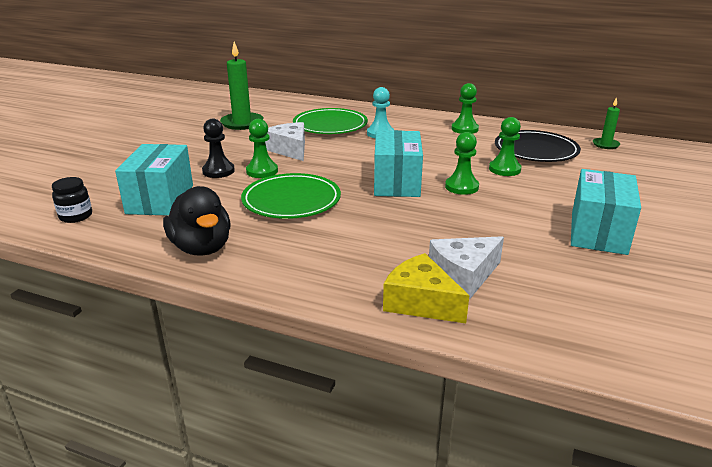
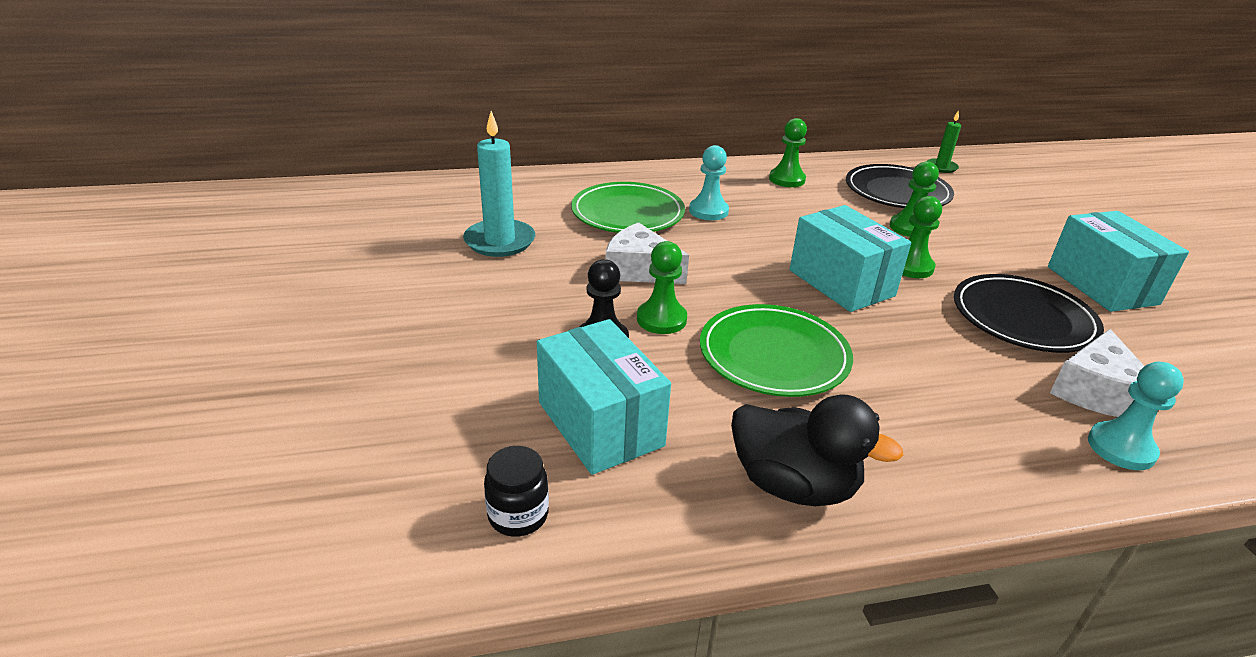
camera: 35 degrees left, 5 degrees up
(242, 123) = (500, 241): green candle -> turquoise candle
(420, 302) = (1121, 448): yellow cheese -> turquoise pawn
(489, 230) = (1023, 318): none -> black plate

